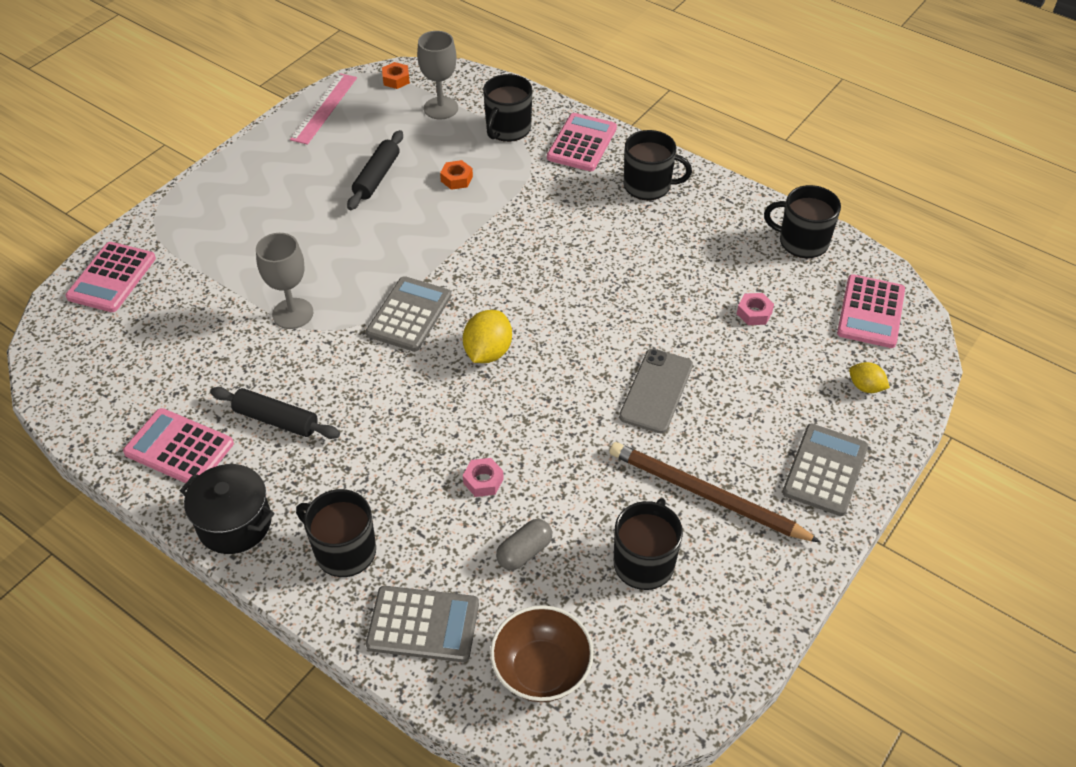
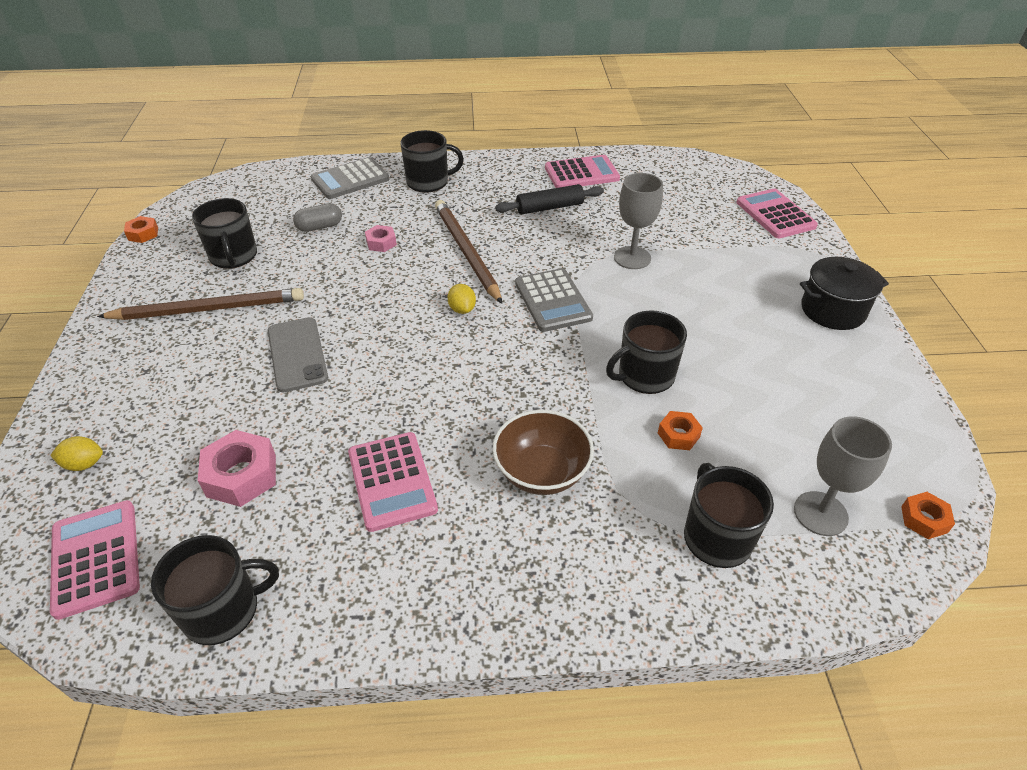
camera: 140 degrees right, 5 degrees down
(234, 523) = (503, 165): black pot -> black pot (832, 310)
(324, 108) = (912, 427): pink ruler -> none
(377, 177) = (745, 389): black rolling pin -> none
(418, 414) = (466, 252): none -> brown pencil
(488, 352) = (462, 309): yellow lemon -> yellow lemon, size x0.61
(524, 552) = (320, 227): grey capsule -> grey capsule turned 60 degrees clockwise
(541, 670) = (265, 193): brown bowl -> brown bowl (542, 472)
(581, 143) = (615, 579): pink calculator -> pink calculator (392, 481)
(648, 186) = (475, 568): black mug -> black mug (645, 376)
(729, 681) = (143, 234): none -> orange nut
(754, 313) = (241, 475): pink nut -> pink nut, size x1.73
(825, 470) = (109, 372): grey calculator -> none

